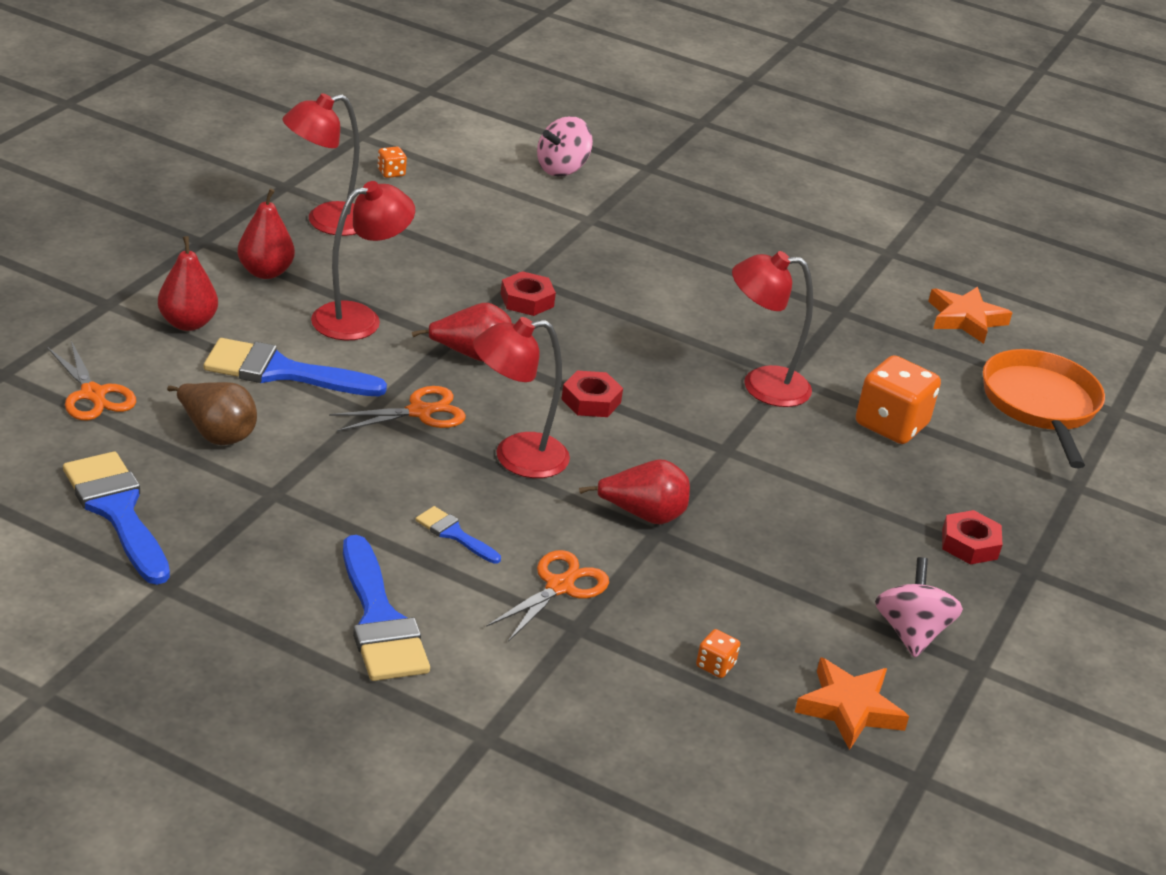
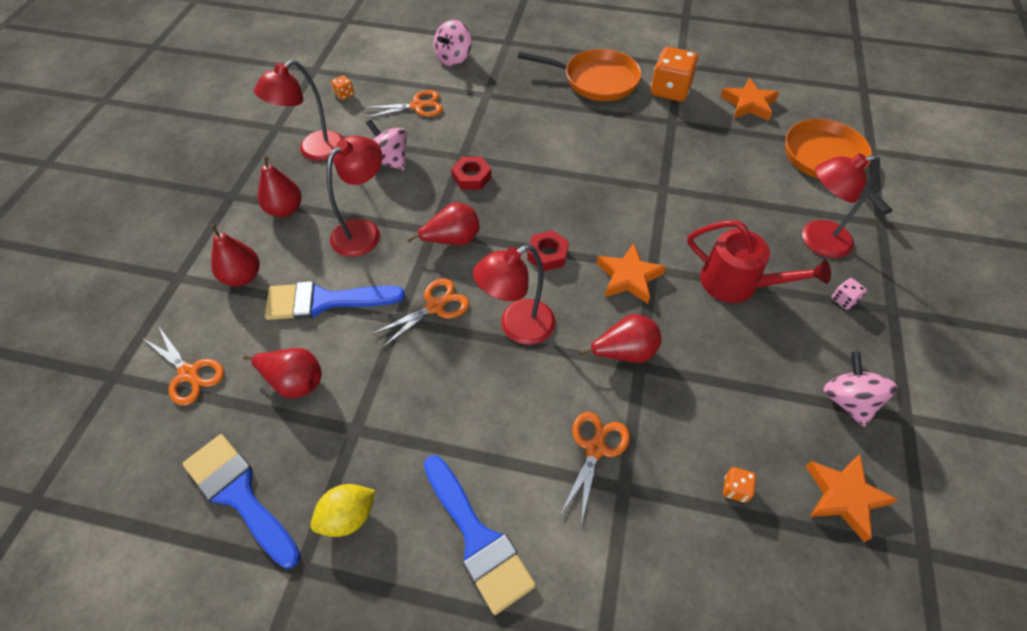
camera: 10 degrees left, 20 degrees up
(216, 434) = (294, 382): brown pear -> red pear
(236, 562) = (348, 517): none -> yellow lemon
(423, 256) = (389, 160): none -> pink spinning top
(454, 534) = (501, 422): blue brush -> none
(487, 209) = (417, 106): none -> orange scissors
(688, 449) = (628, 277): none -> orange star
(755, 241) = (596, 80): none -> orange pan
(762, 385) = (651, 202): red lamp -> red lamp (816, 241)
(833, 492) = (738, 284): none -> red watering can
(891, 425) = (746, 209): orange dice -> orange dice (670, 90)
(969, 544) = (844, 300): red nut -> pink dice

